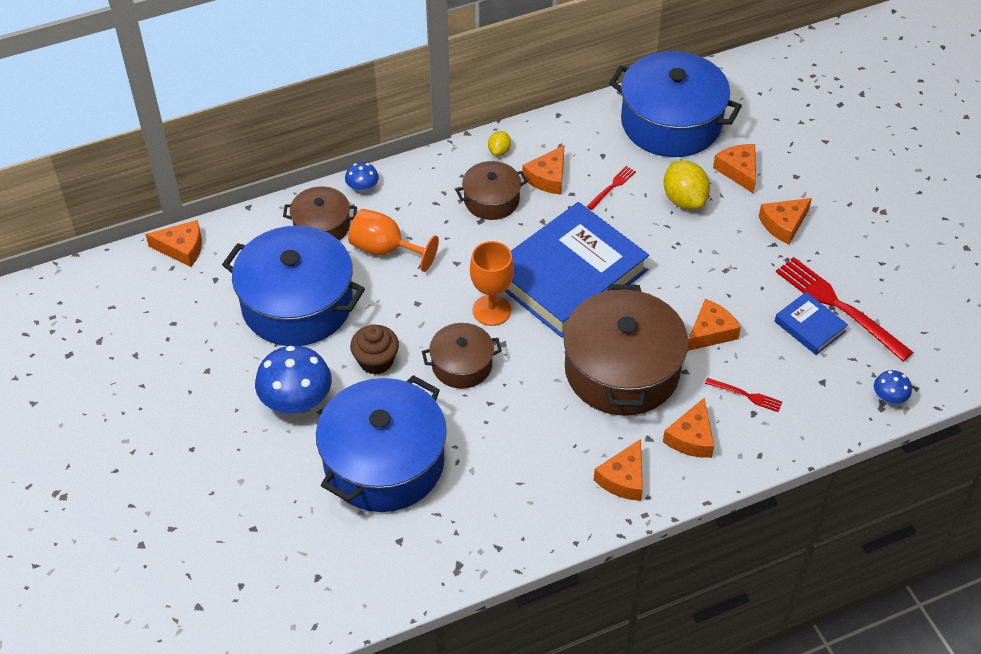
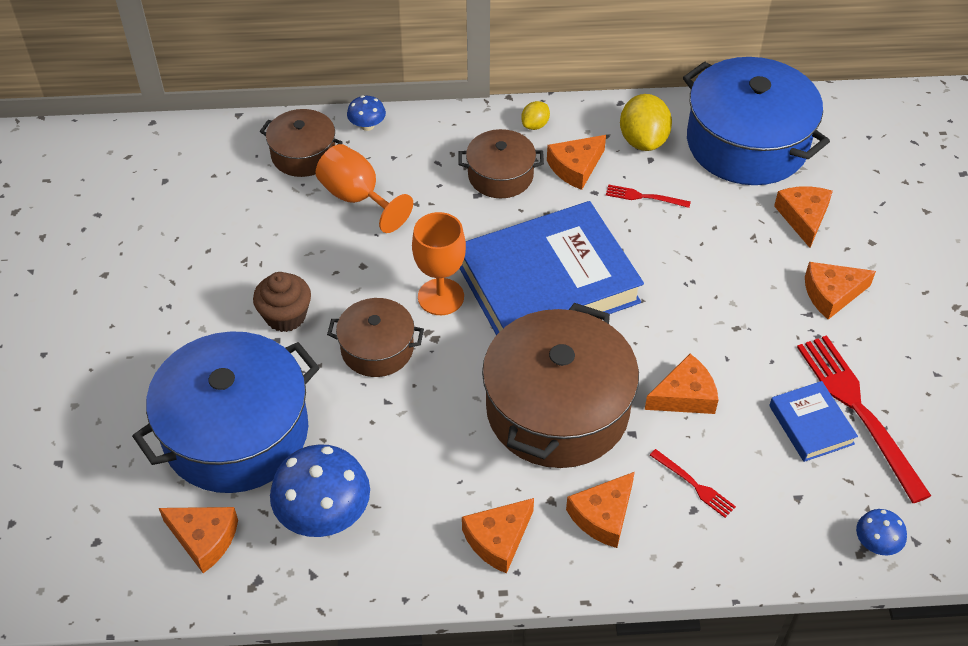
camera: 20 degrees right, 0 degrees up
(182, 248) = (148, 139): orange cheese -> orange cheese (204, 539)
(296, 400) = (179, 334): blue mushroom -> blue mushroom (324, 514)
(297, 304) = (234, 230): blue pot -> none
(612, 187) = (644, 197): red fork -> red fork turned 135 degrees counterclockwise
(684, 199) = (723, 233): yellow lemon -> yellow lemon (643, 140)

